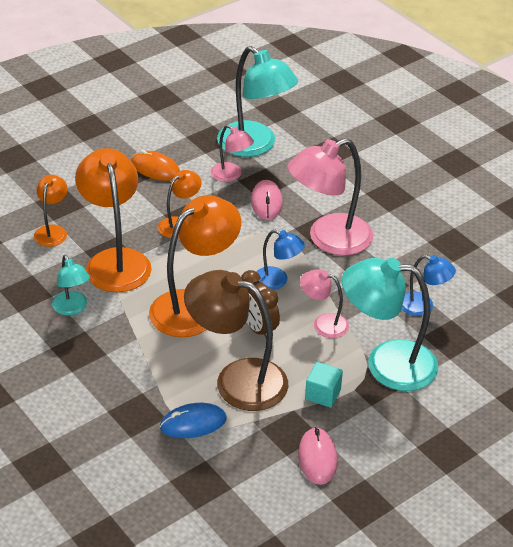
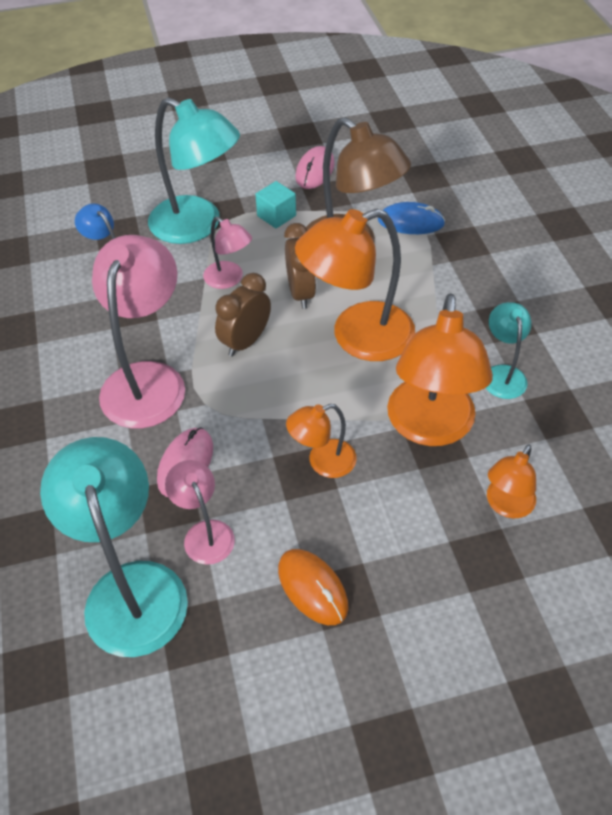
camera: 155 degrees left, 10 degrees up
(277, 281) = (245, 342): blue lamp -> brown clock
(328, 239) = (148, 379): pink lamp -> pink lamp turned 75 degrees counterclockwise

